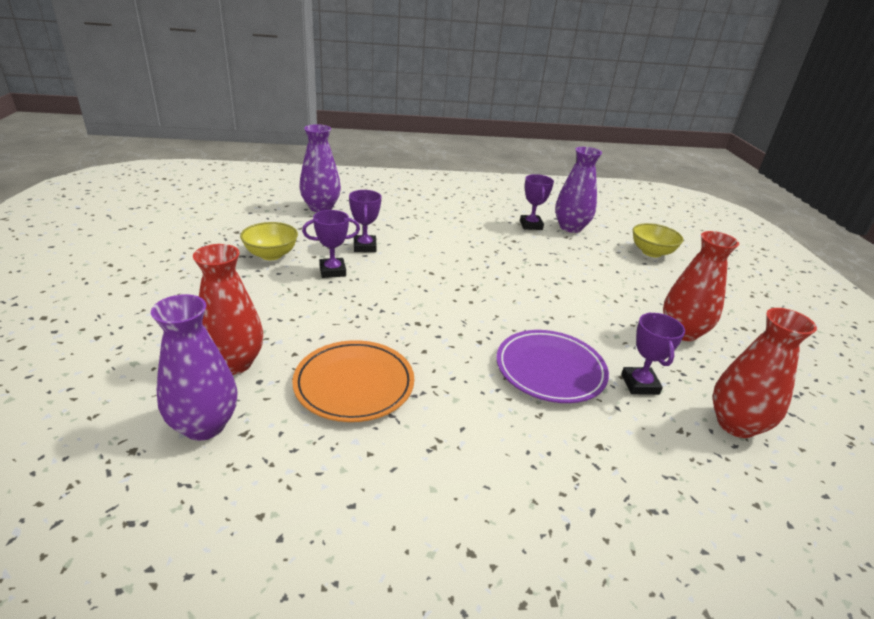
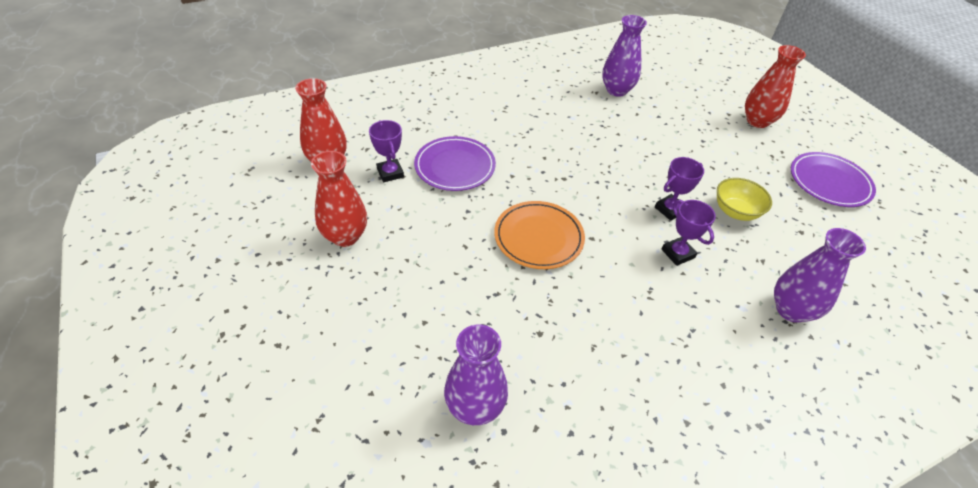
camera: 160 degrees right, 15 degrees up
(137, 248) = (829, 182): none -> purple plate
(234, 363) = (642, 119): red vase -> red vase (757, 121)
(354, 384) = (568, 125): orange plate -> orange plate (538, 238)
(531, 225) = (532, 386): purple trophy -> none
(651, 252) = (355, 381): yellow bowl -> none

